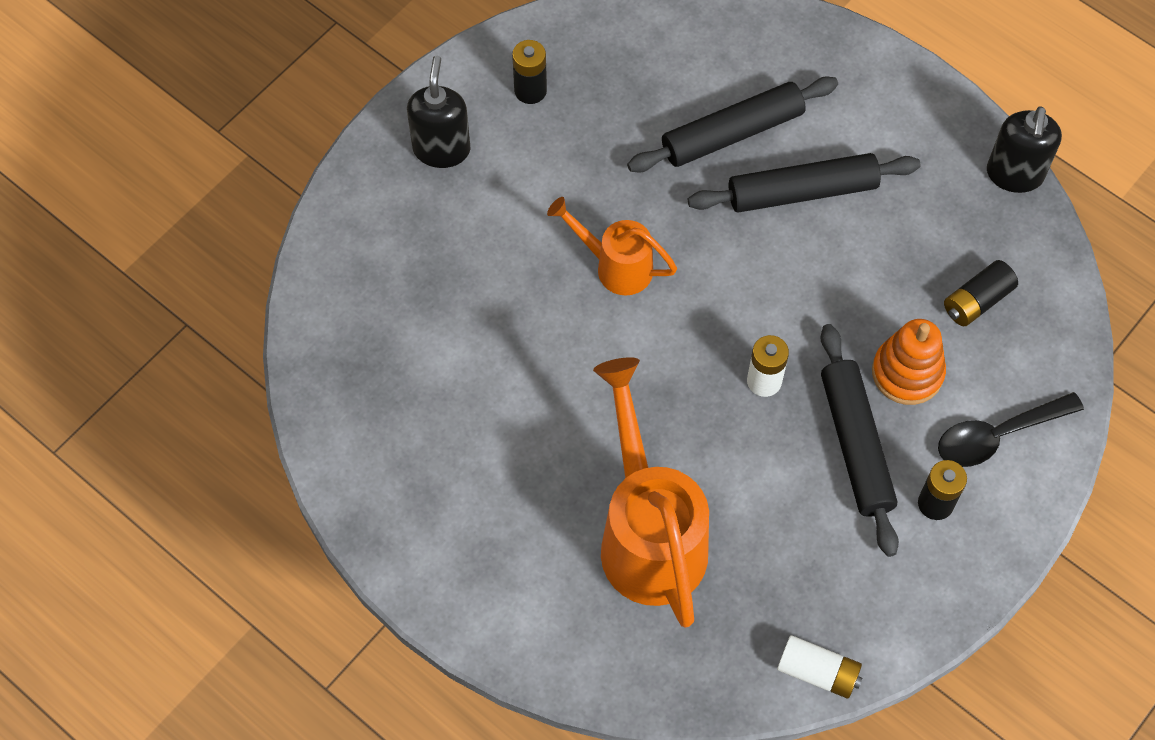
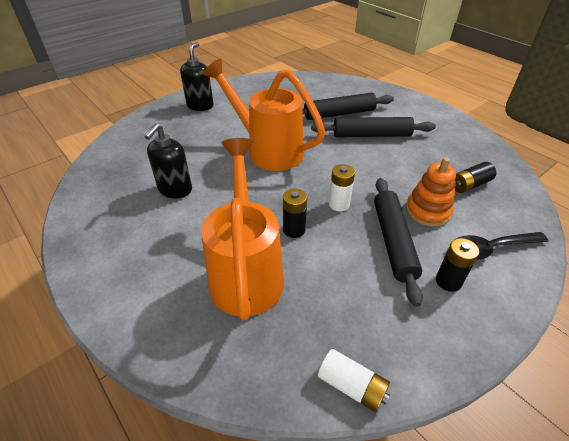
camera: 10 degrees right, 20 degrees down
(530, 90) = (248, 94): black battery -> black battery (294, 230)
(615, 266) = (267, 150): orange watering can -> orange watering can, size x1.81
(1014, 174) = (485, 140): black soap dispenser -> black soap dispenser (175, 190)

